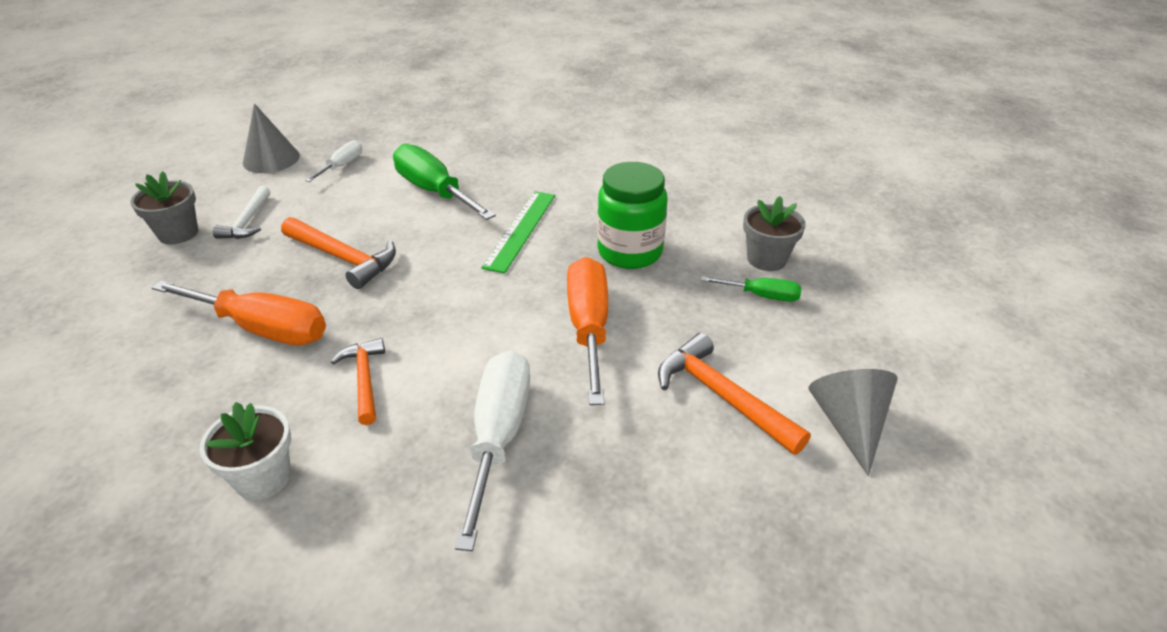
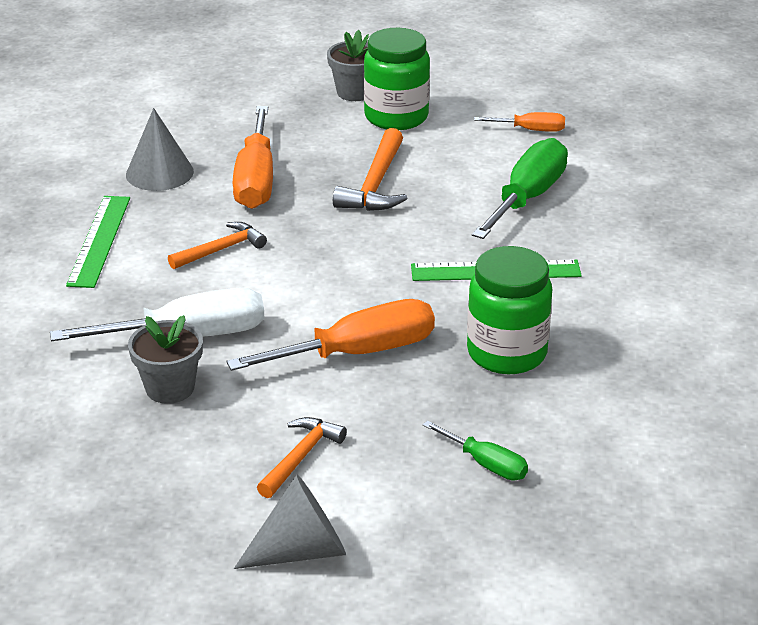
camera: 70 degrees right, 5 degrees down
(247, 221) = (396, 117): white hammer -> green jar
(263, 478) = (99, 240): white flower pot -> green ruler
(271, 159) = (509, 88): grey cone -> grey cone (159, 173)
(342, 165) = (531, 130): white screwdriver -> orange screwdriver
(721, 396) = (301, 457): orange hammer -> orange hammer, size x0.67
(761, 296) = (486, 464): green screwdriver -> green screwdriver turned 45 degrees counterclockwise
(766, 259) = (565, 459): grey flower pot -> grey flower pot (170, 388)

